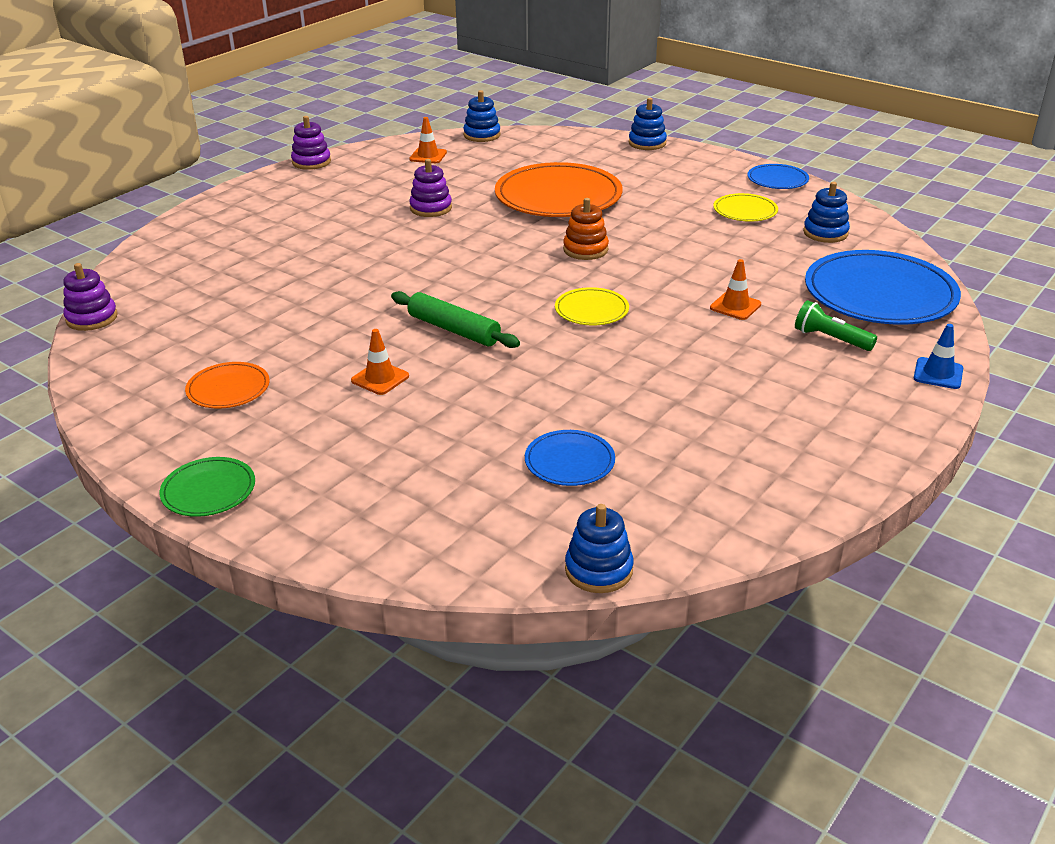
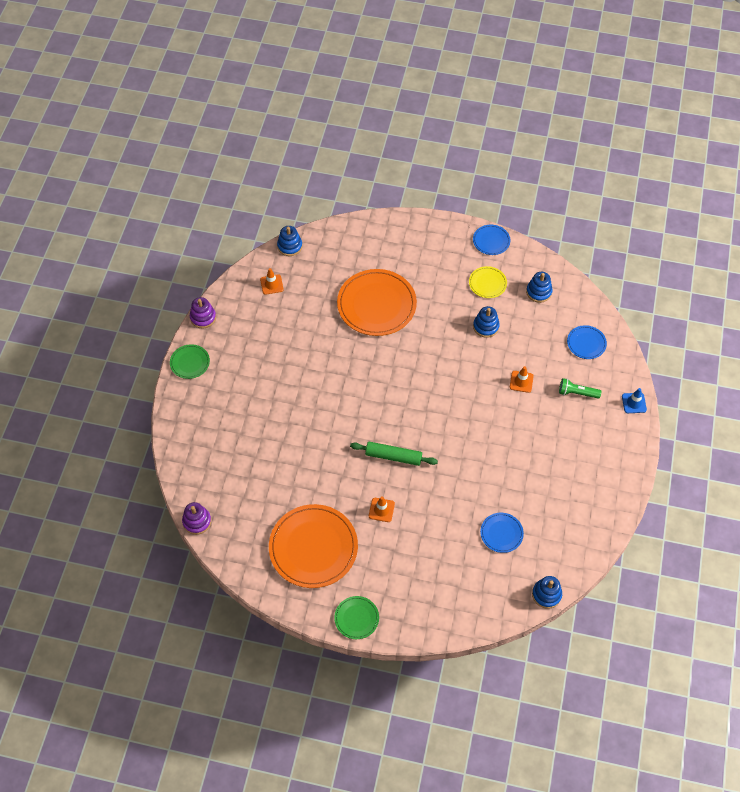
camera: 25 degrees left, 25 degrees up
(228, 389) = (313, 547): orange plate -> orange plate, size x2.05
(253, 189) = (190, 362): none -> green plate
(431, 208) = (310, 344): purple stacking toy -> none
(585, 250) = (421, 356): orange stacking toy -> none
(591, 310) = (452, 412): yellow plate -> none
(647, 143) = (397, 221): blue stacking toy -> blue stacking toy (486, 326)
(880, 294) = (586, 343): blue plate -> blue plate, size x0.49

